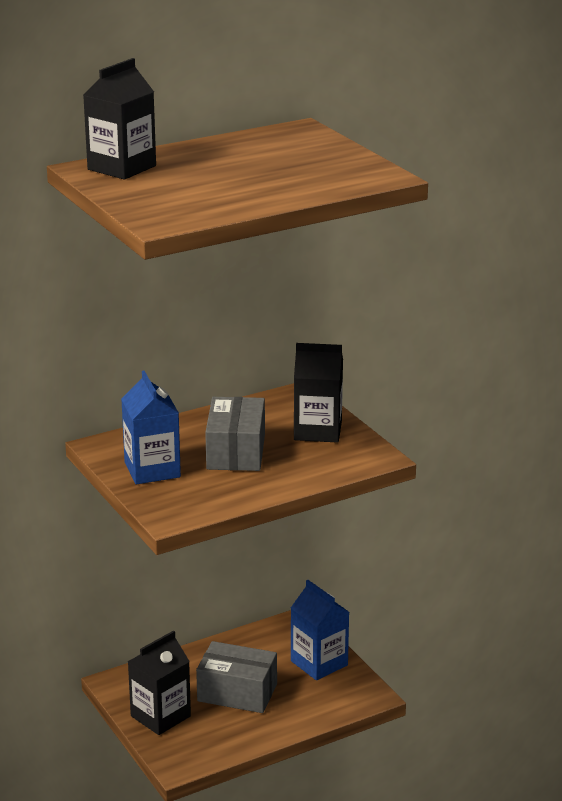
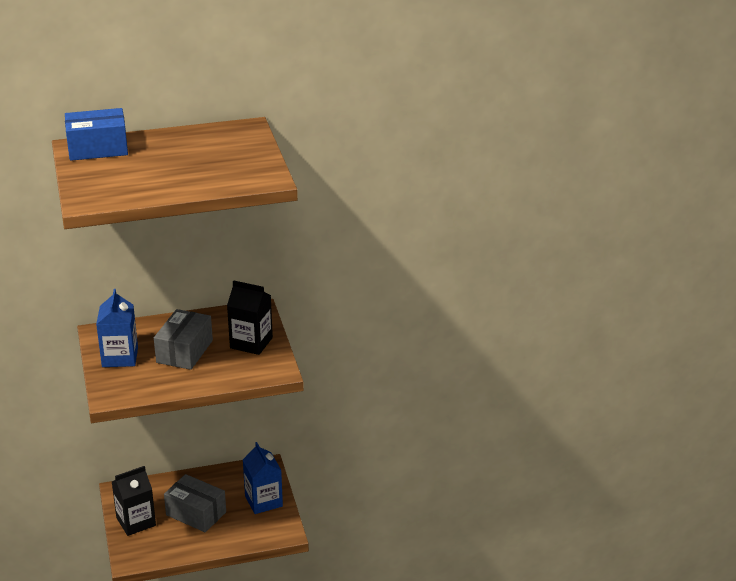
camera: 15 degrees right, 5 degrees up
(122, 168) = (98, 149): black carton -> blue box

